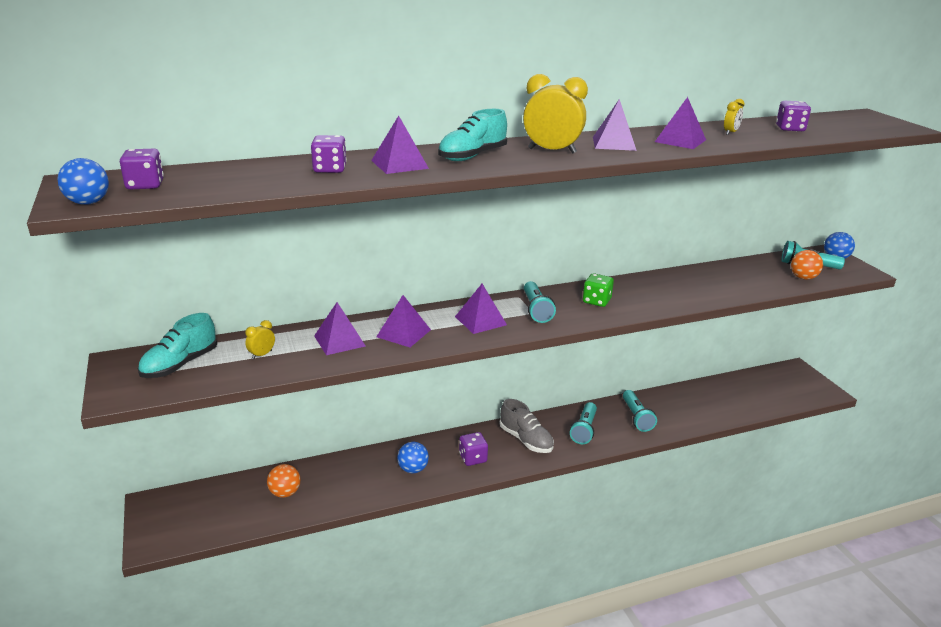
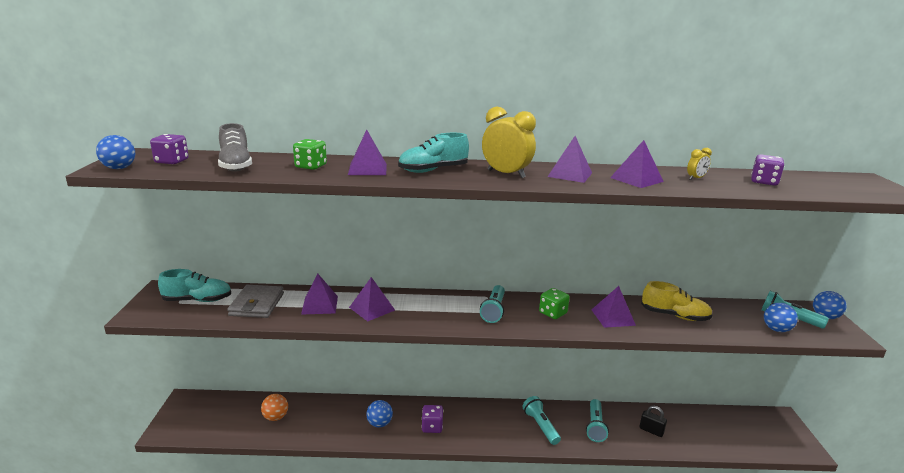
camera: 20 degrees right, 5 degrees down
(180, 364) = (198, 300): turquoise shoe -> turquoise shoe turned 150 degrees counterclockwise
(262, 355) = (257, 304): yellow clock -> grey wallet
(330, 169) = (311, 166): purple dice -> green dice
(480, 320) = (440, 310): purple pyramid -> purple pyramid (613, 317)
(526, 440) = (485, 422): grey shoe -> grey shoe (235, 165)
(584, 430) = (540, 426): turquoise flashlight -> turquoise flashlight turned 120 degrees clockwise
(690, 408) = (651, 430): none -> black padlock
(710, 282) = (674, 316): none -> yellow shoe
(803, 278) = (776, 329): orange ball -> blue ball

